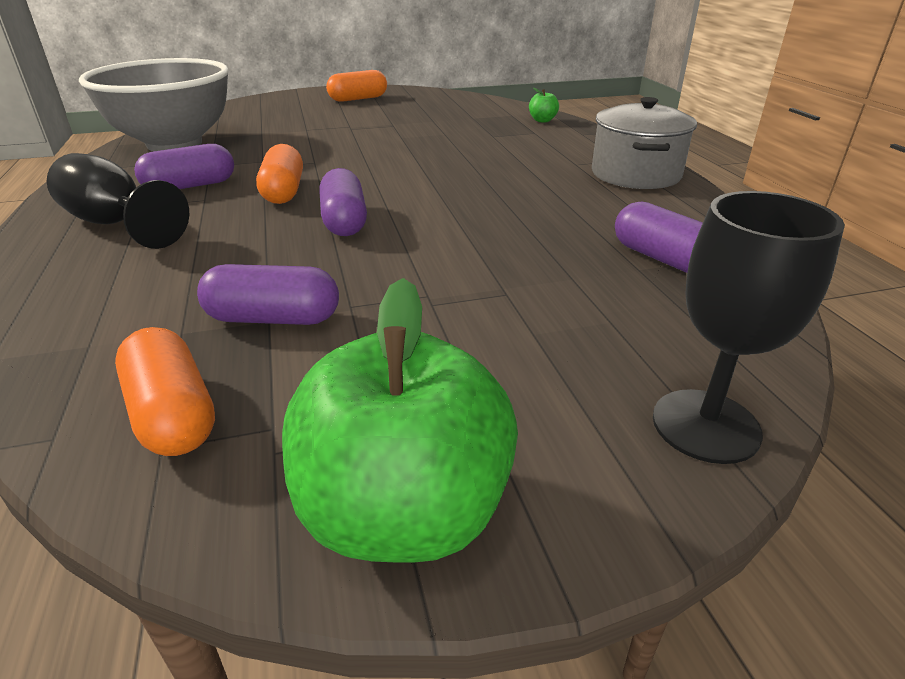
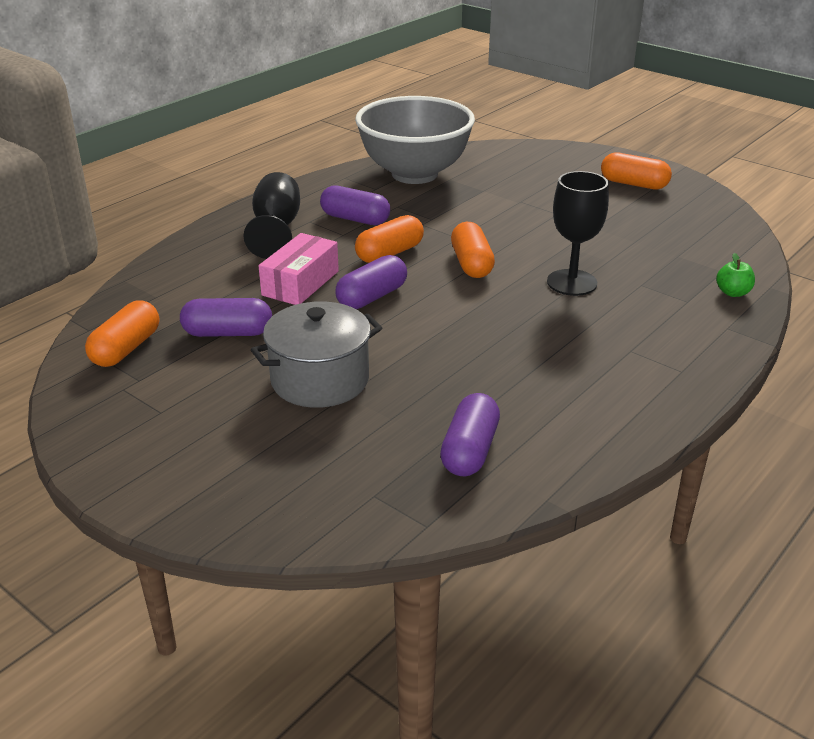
camera: 55 degrees right, 0 degrees up
(251, 245) = (300, 283): none -> pink box
(273, 318) = (228, 333): purple capsule -> purple capsule turned 60 degrees counterclockwise
(366, 170) = (471, 264): none -> orange capsule
(404, 512) = (111, 441): green apple -> none
(635, 174) = (649, 390): grey pot -> grey pot (320, 380)
(705, 425) = (254, 518): black goblet -> black goblet (572, 282)

